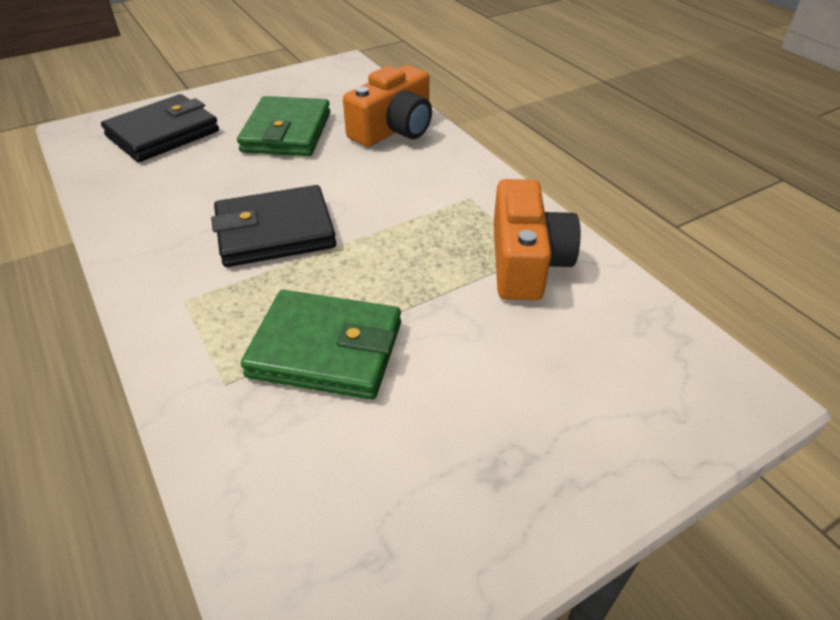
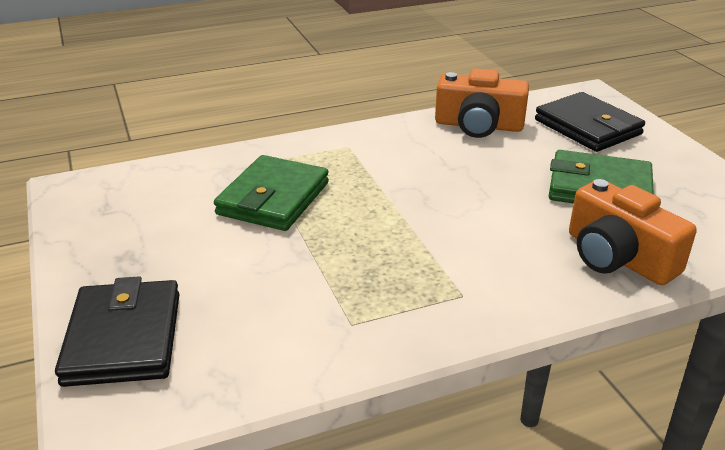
camera: 100 degrees right, 10 degrees down
(275, 232) = (422, 180): black wallet -> black wallet (123, 338)
(526, 261) = (341, 315): orange camera -> orange camera (478, 125)

